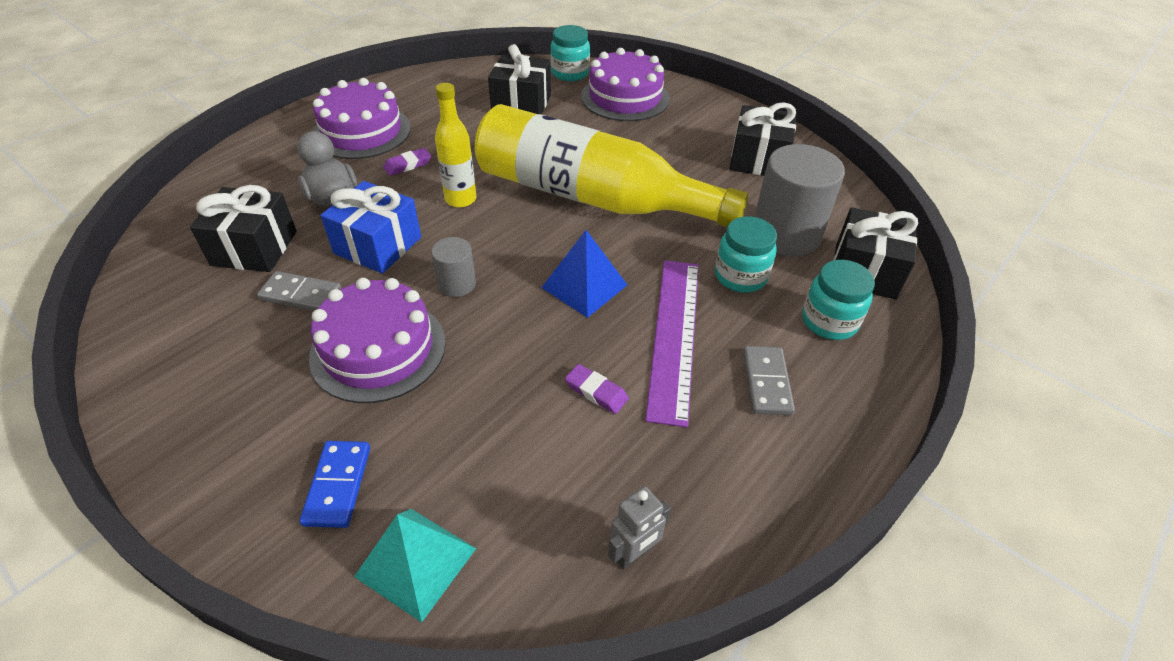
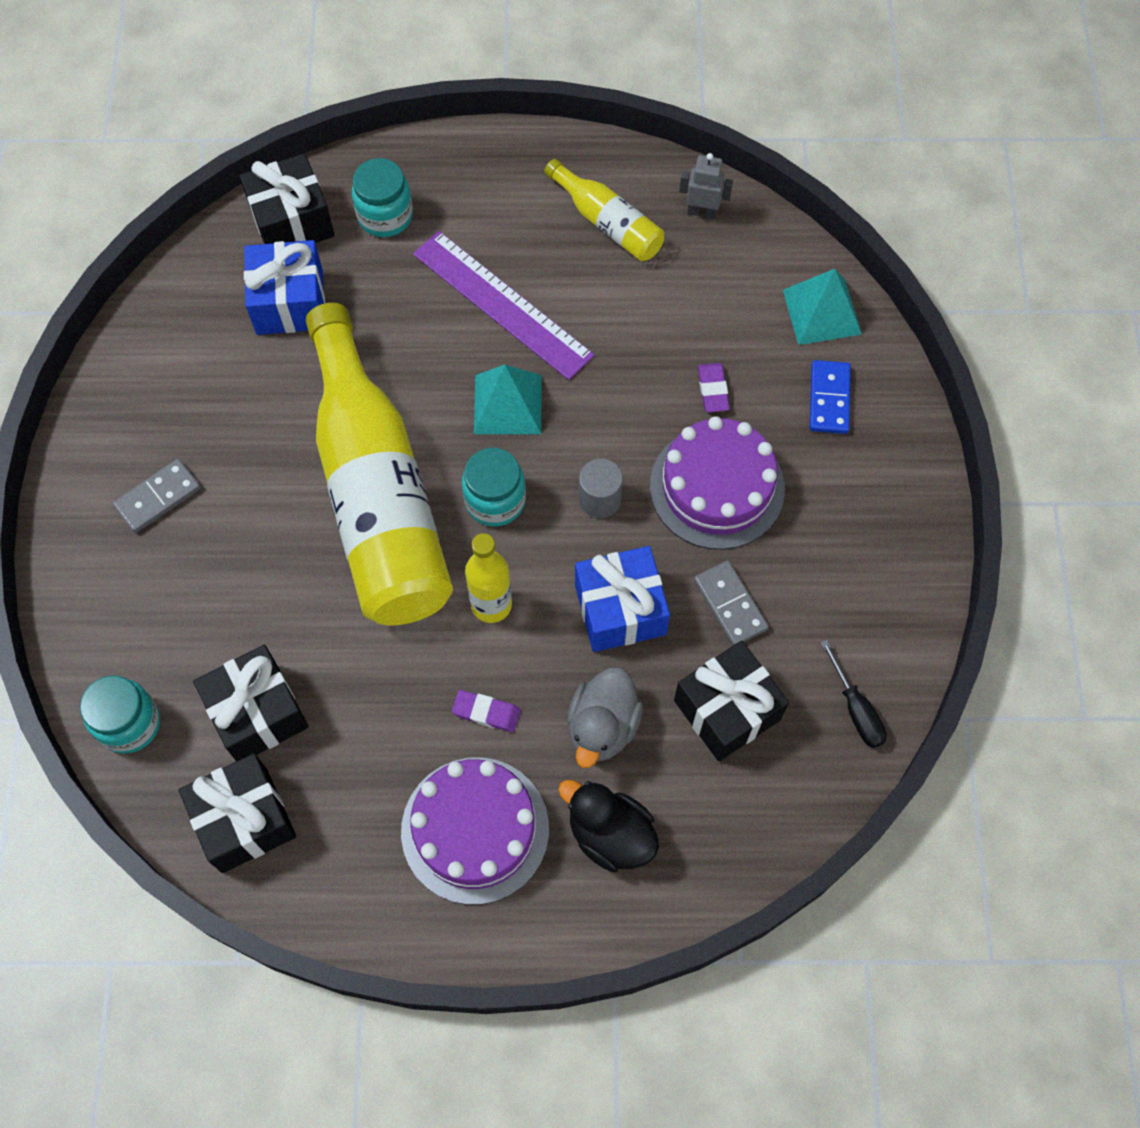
camera: 130 degrees left, 20 degrees up
(152, 303) = (856, 709): none -> black screwdriver
(283, 167) = (610, 834): none -> black duck
(338, 485) = (829, 399): blue domino -> blue domino turned 45 degrees counterclockwise
(584, 286) = (508, 404): blue pyramid -> turquoise pyramid
(596, 392) = (607, 315): purple eraser -> purple eraser (713, 390)
(625, 97) = (140, 612): purple cake -> none
(674, 336) = (502, 304): purple ruler -> purple ruler turned 75 degrees clockwise
(692, 462) = (608, 222): none -> yellow bottle
(740, 276) = (384, 303): turquoise jar -> turquoise jar (495, 500)
(758, 159) = (169, 394): black gift -> black gift (244, 820)
(766, 382) = (493, 221): grey domino -> grey domino (158, 498)
(785, 234) = (289, 302): grey cylinder -> blue gift

